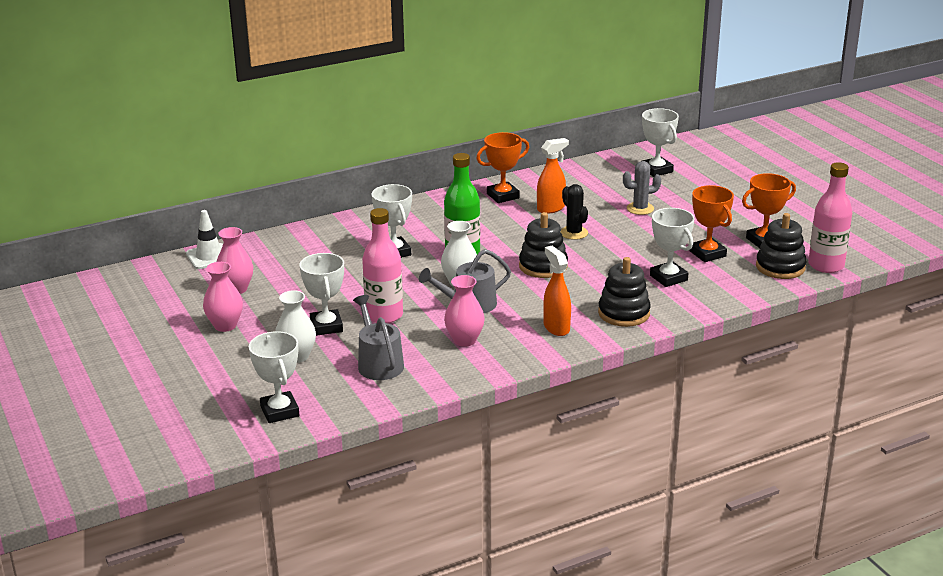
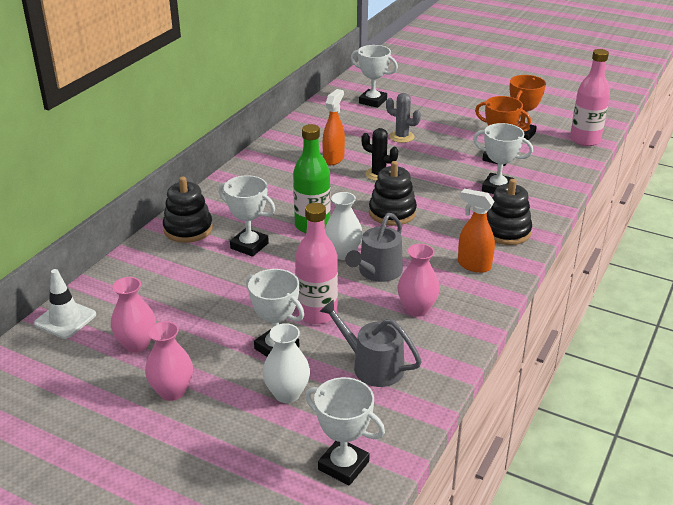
camera: 35 degrees left, 5 degrees up
(503, 196) = (280, 160): orange trophy -> none
(640, 209) = (401, 137): grey cactus -> grey cactus turned 75 degrees clockwise
(780, 267) = (558, 152): black stacking toy -> black stacking toy (188, 229)

